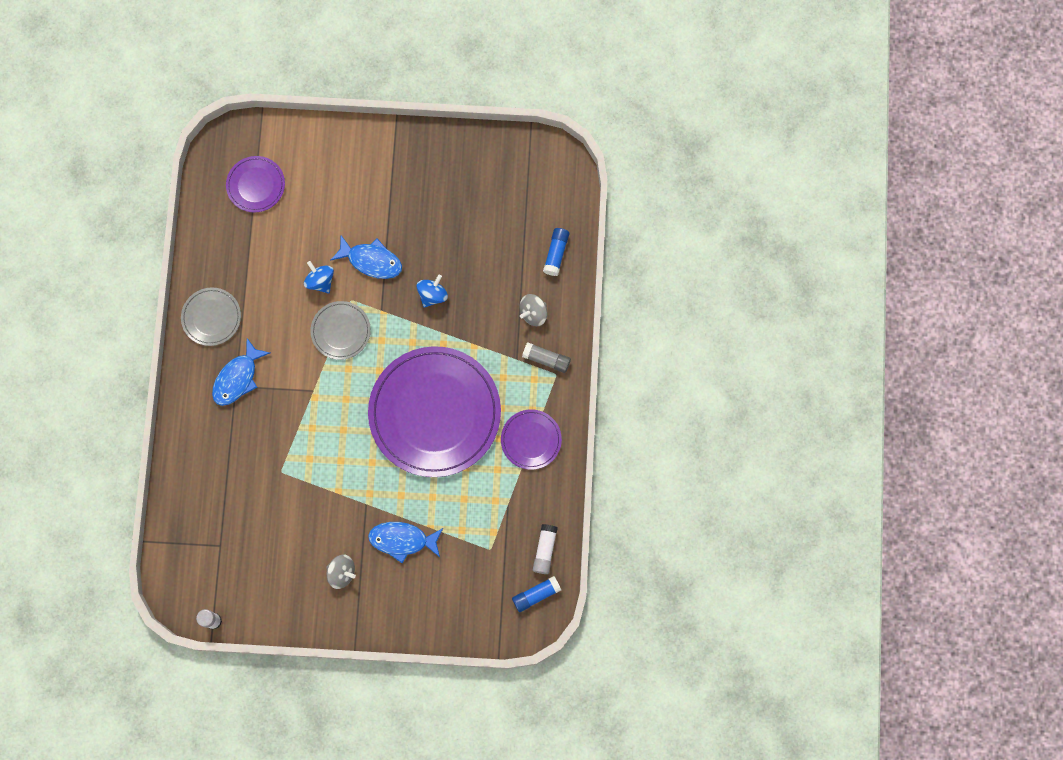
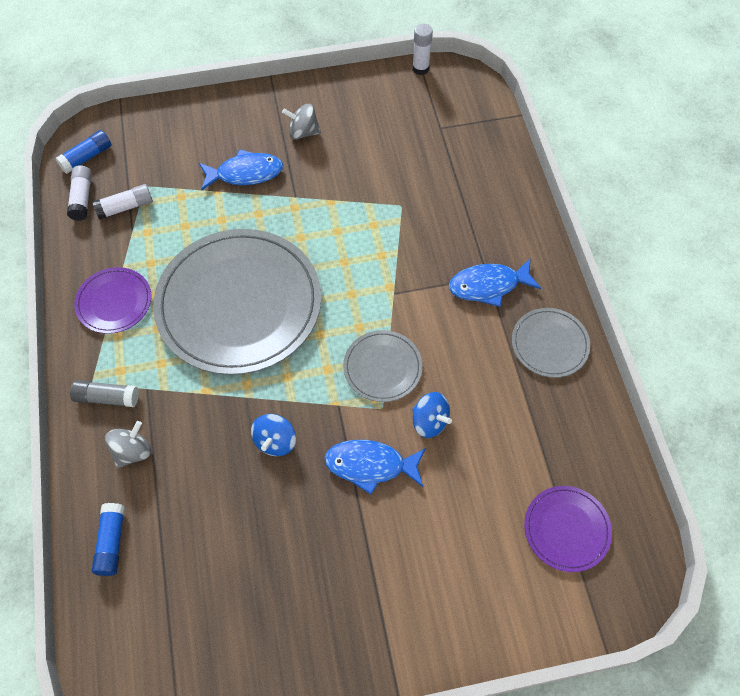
camera: 165 degrees right, 15 degrees down
(238, 378) = (488, 286): blue fish -> blue fish turned 120 degrees counterclockwise
(435, 413) = (239, 304): purple plate -> grey plate
(510, 530) = (125, 207): none -> white glue stick

